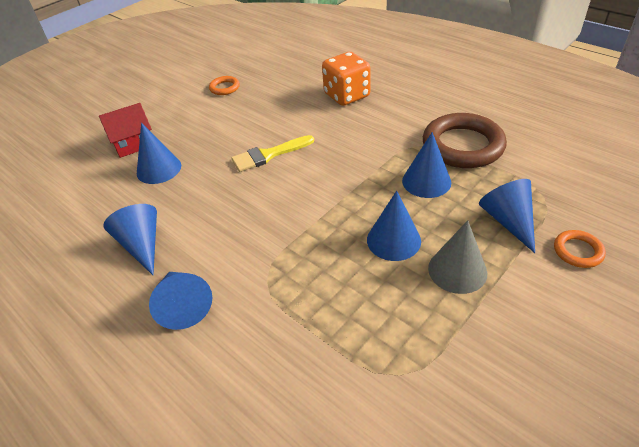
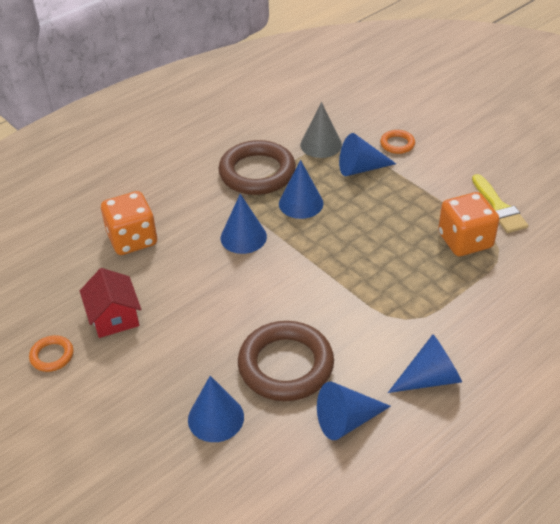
camera: 85 degrees left, 0 degrees up
(133, 143) = (146, 454): red house -> red house (114, 317)
(208, 199) = (286, 365): none -> brown ring
(268, 155) = (223, 312): yellow brush -> yellow brush (499, 208)
(393, 240) = (370, 234): blue cone -> blue cone (243, 237)
(406, 333) = (465, 241): none -> orange dice
(457, 270) = (408, 205): grey cone -> grey cone (321, 144)

